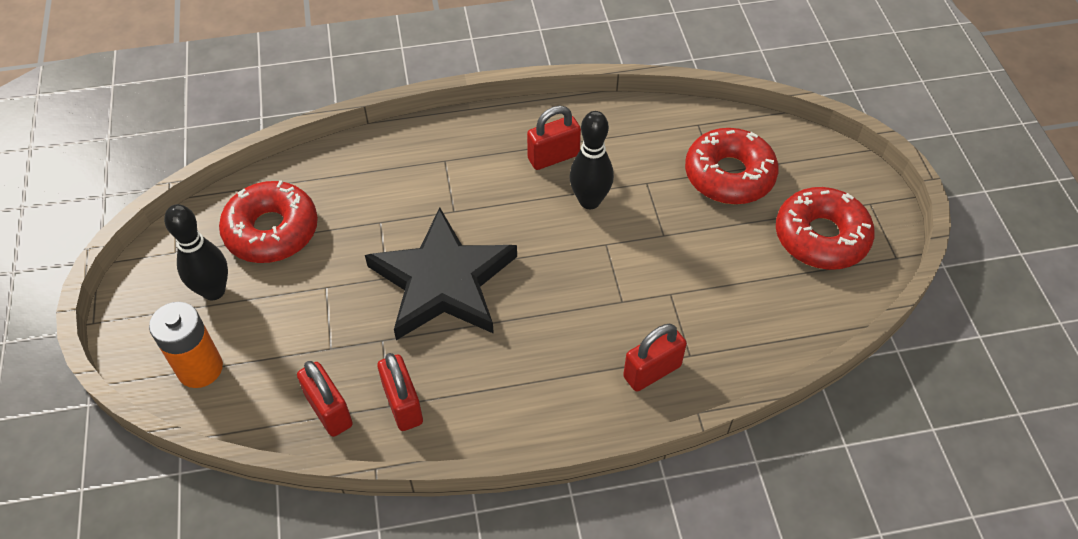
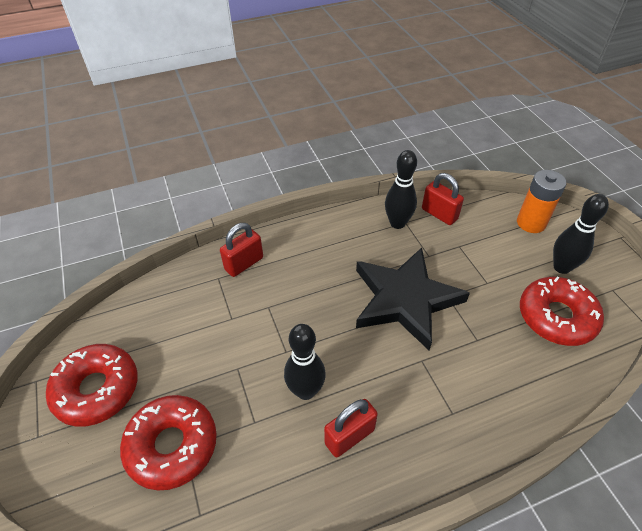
camera: 170 degrees right, 5 degrees down
(403, 404) = (397, 223): red padlock -> black bowling pin

